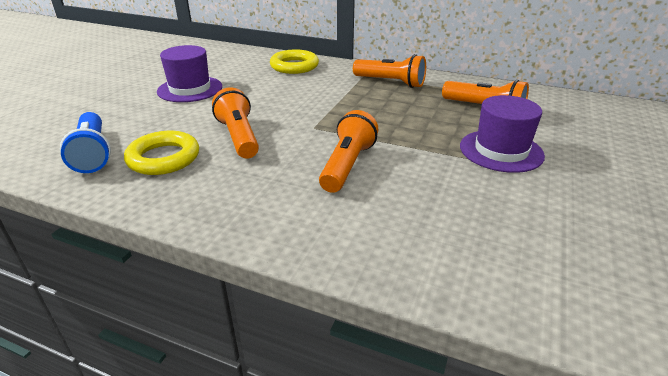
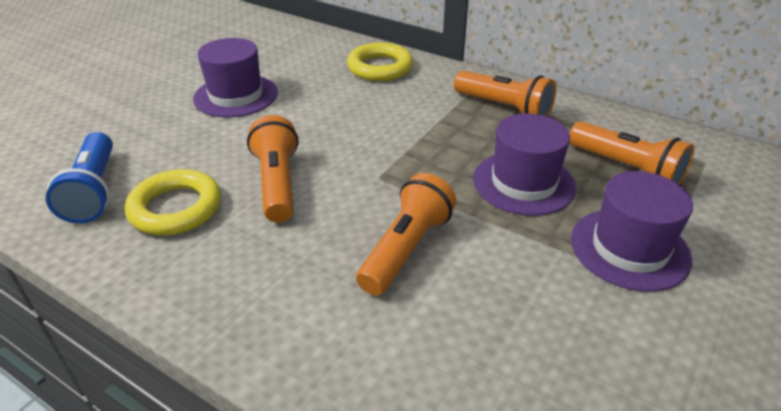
camera: 10 degrees right, 5 degrees up
(418, 122) = (523, 183): none -> purple hat

